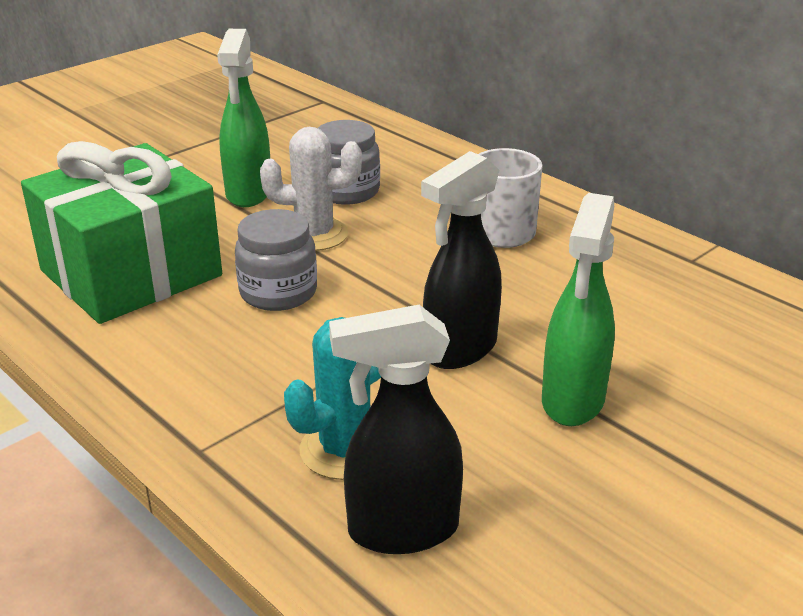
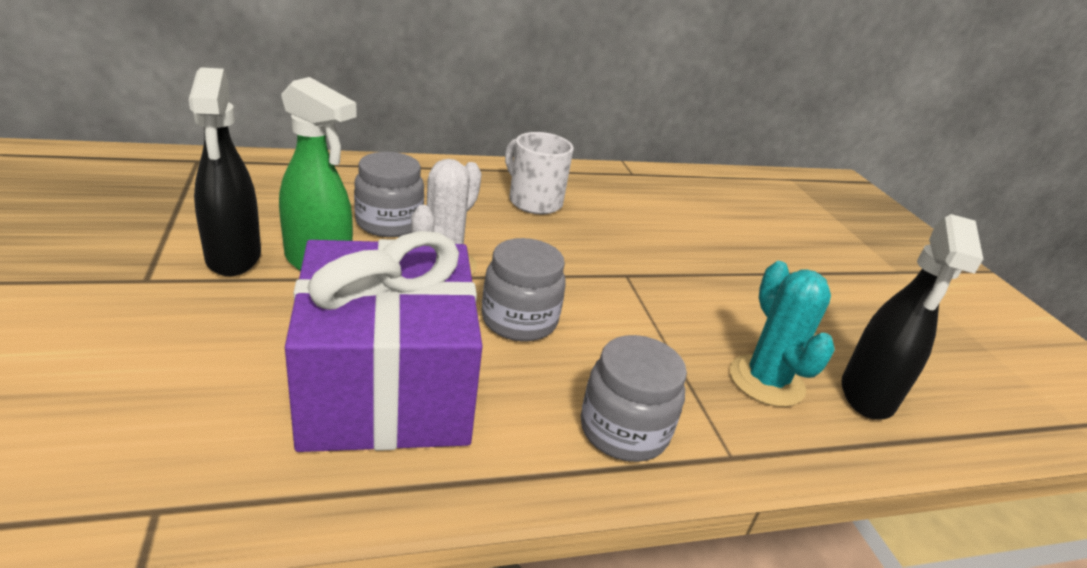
camera: 65 degrees left, 0 degrees up
(131, 273) = (386, 387): green gift -> purple gift
(180, 384) = (624, 430): none -> grey jar
(459, 350) = (671, 283): black spray bottle -> black spray bottle (233, 258)
(572, 401) = (756, 274): green spray bottle -> none

